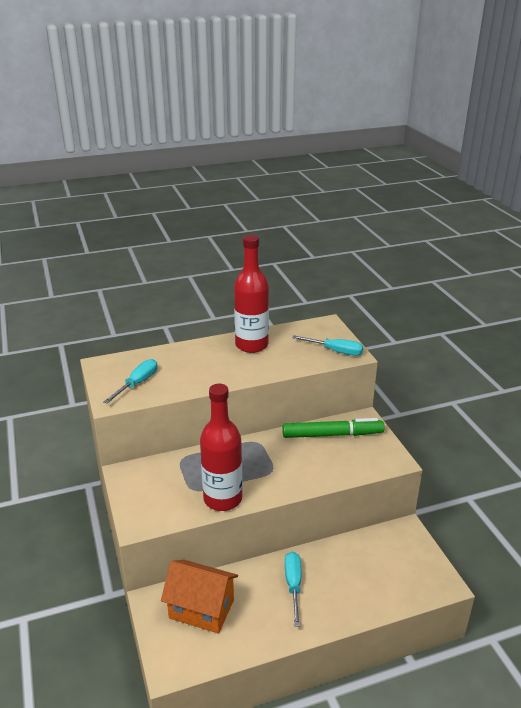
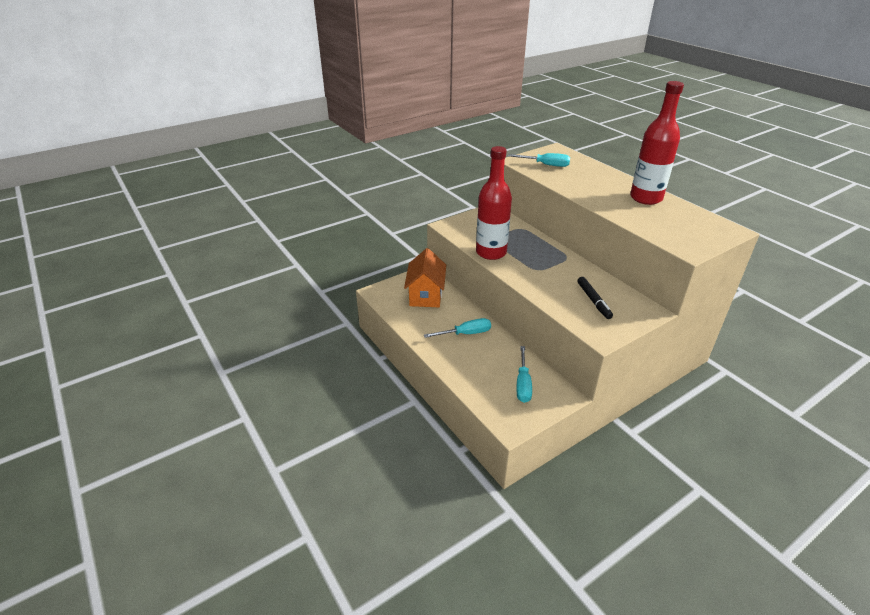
camera: 75 degrees right, 5 degrees up
(332, 435) = (609, 294): green marker -> none
(335, 351) = (684, 240): turquoise screwdriver -> turquoise screwdriver (523, 384)
(340, 448) = (593, 301): none -> black marker

